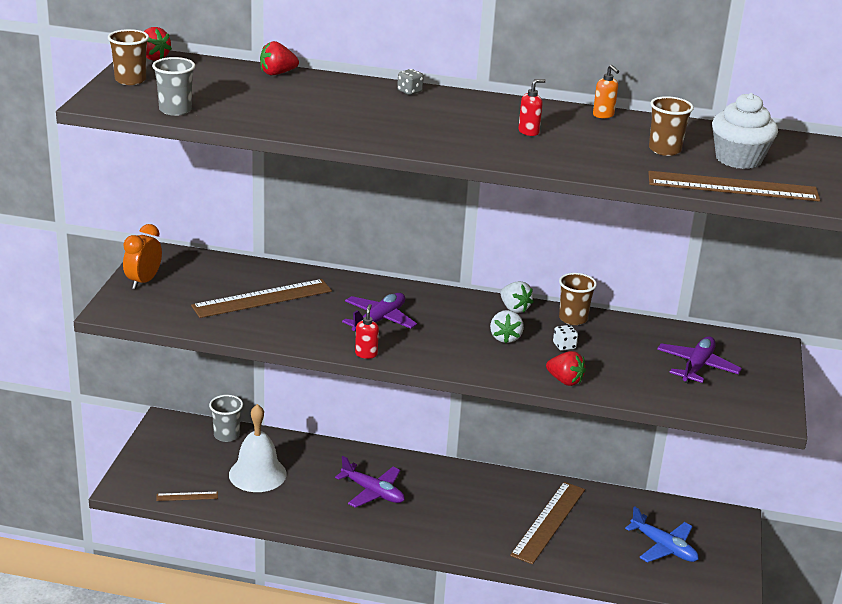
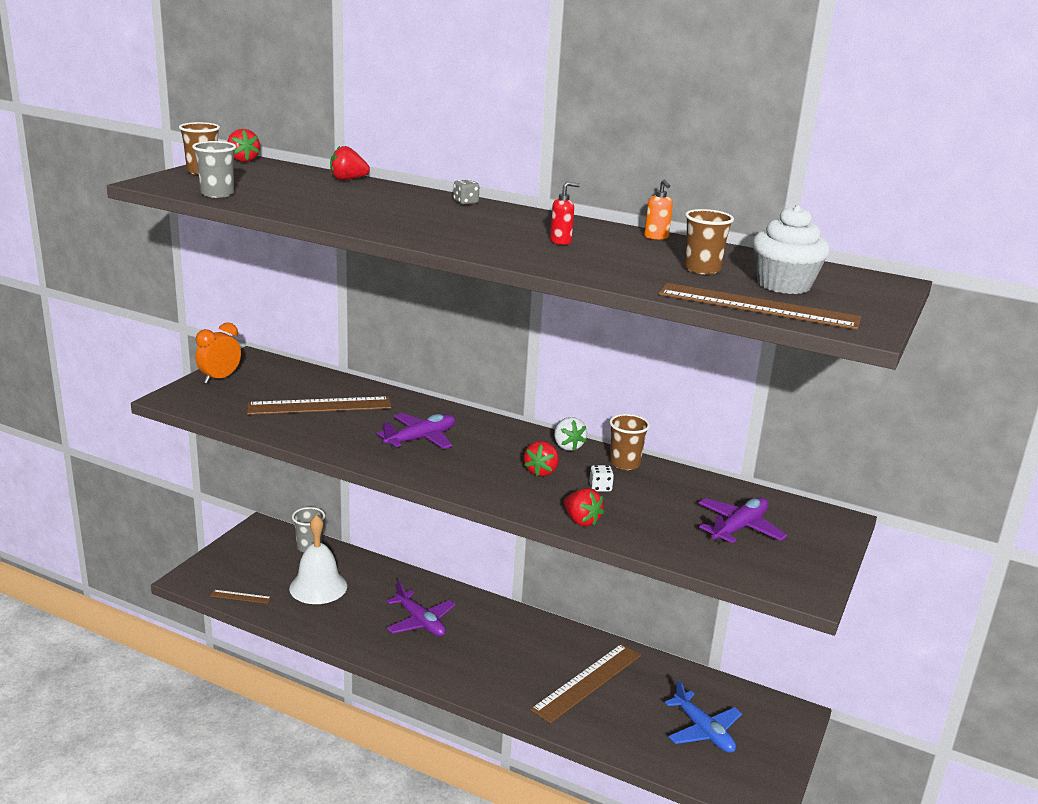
camera: 15 degrees right, 5 degrees down
(366, 354) = (386, 467): red soap dispenser -> none
(505, 338) = (541, 471): white strawberry -> red strawberry

